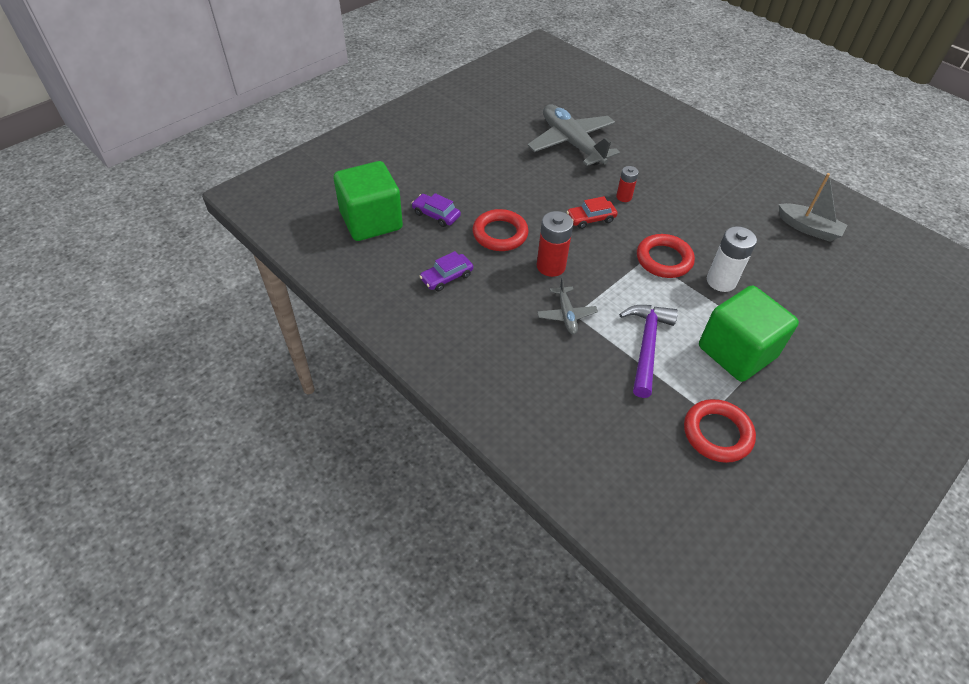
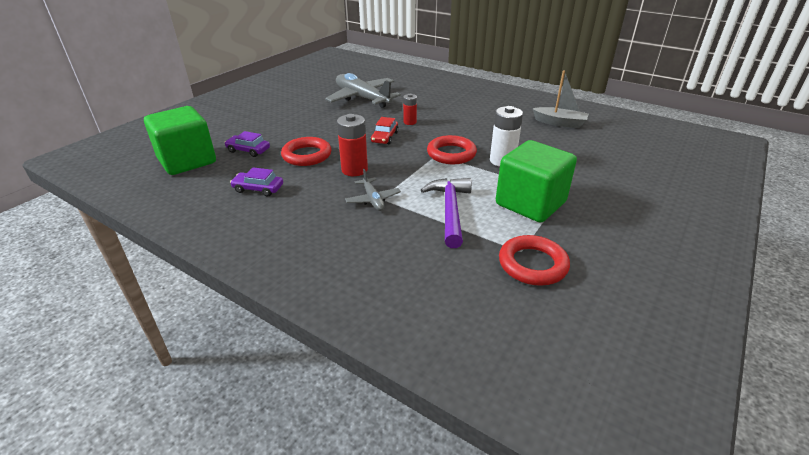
camera: 10 degrees left, 15 degrees down
(446, 277) = (258, 189): purple car -> purple car turned 60 degrees clockwise
(591, 219) = (385, 137): red car -> red car turned 45 degrees counterclockwise

